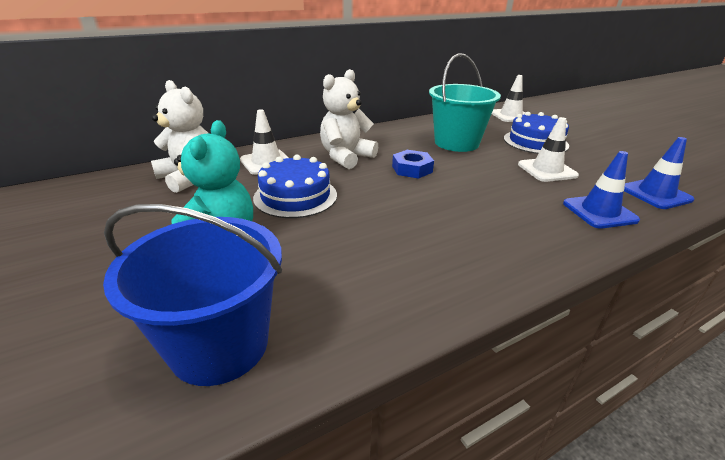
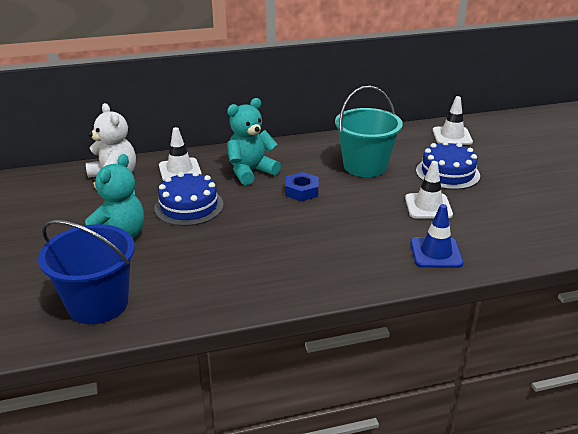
camera: 15 degrees right, 0 degrees up
(346, 157) = (250, 172): white teddy bear -> turquoise teddy bear
(655, 194) = (509, 243): blue traffic cone -> none

